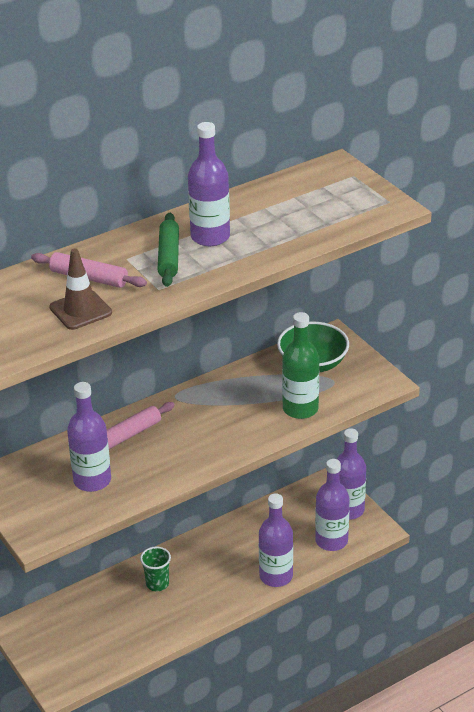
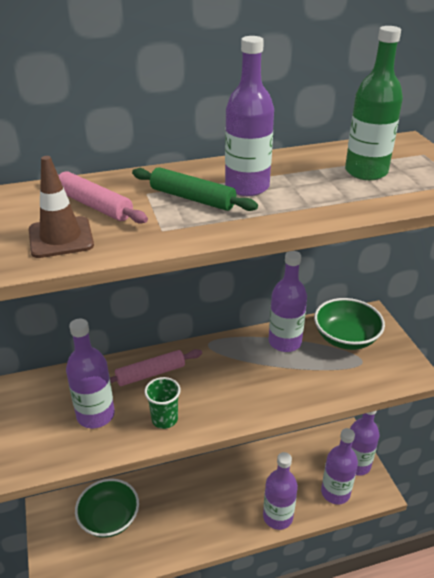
camera: 15 degrees right, 0 degrees up
(92, 619) = (109, 518): none -> green bowl
(157, 584) = (175, 497): green cup -> green cup (164, 419)
(168, 256) = (192, 198): green rolling pin -> green rolling pin turned 75 degrees counterclockwise
(252, 379) = (285, 342): none -> purple bottle
(300, 409) = (322, 383): green bottle -> green bottle (366, 172)

